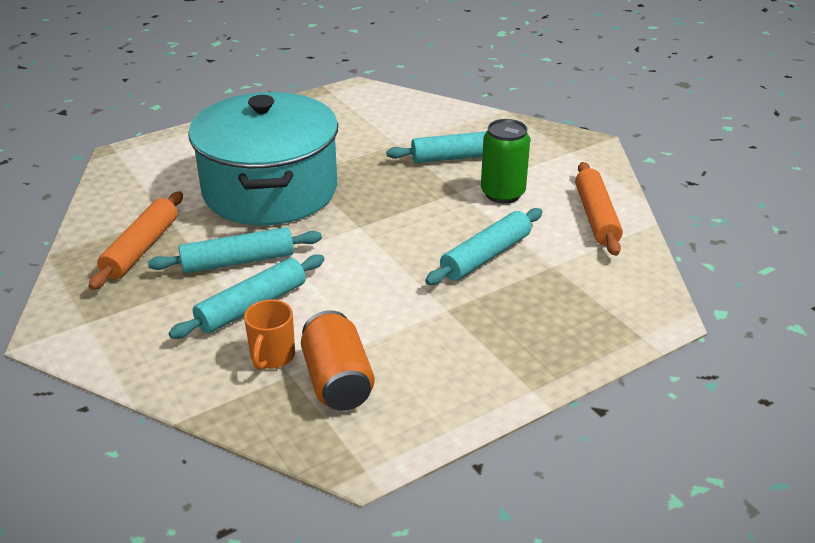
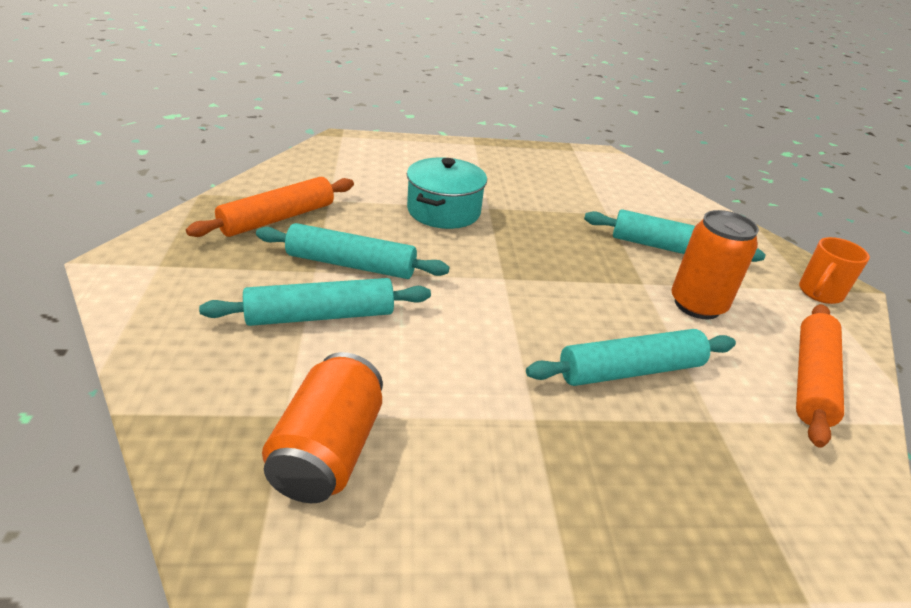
camera: 25 degrees right, 0 degrees up
(270, 190) = (444, 211): turquoise pot -> turquoise pot, size x0.50
(272, 357) = (286, 383): orange mug -> orange mug (819, 293)
(502, 194) = (697, 305): green can -> orange can

